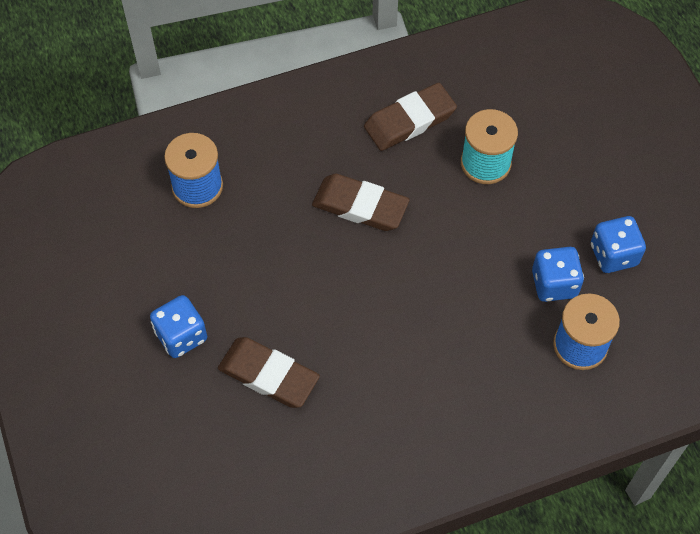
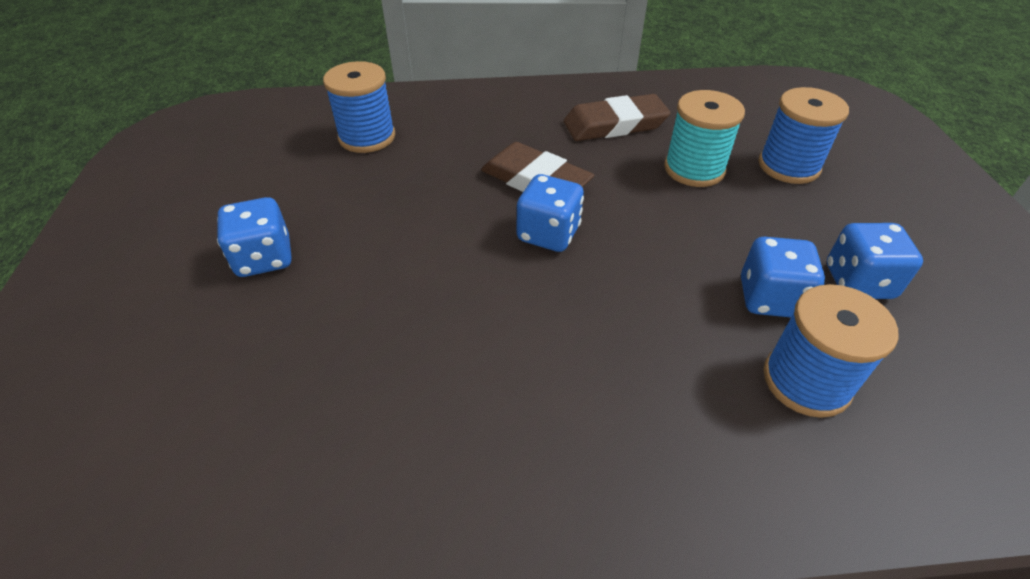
camera: 15 degrees right, 15 degrees down
(268, 375) = (345, 322): brown eraser -> none
(386, 261) = (548, 234): none -> blue dice
(561, 142) = (788, 166): none -> blue spool

